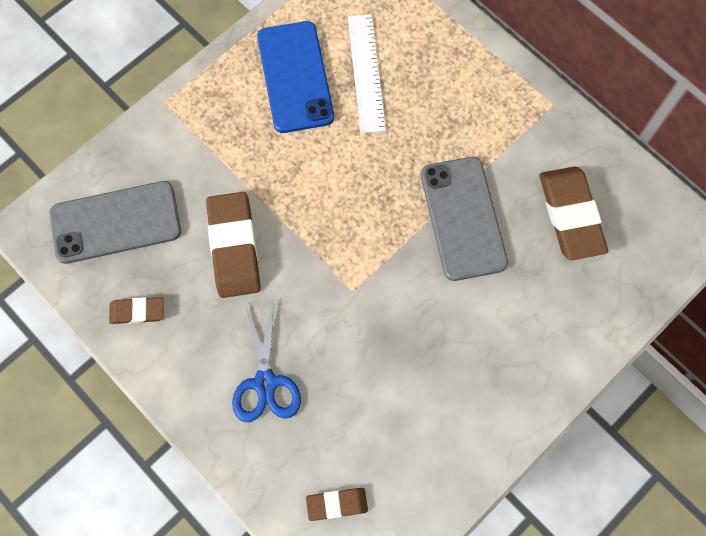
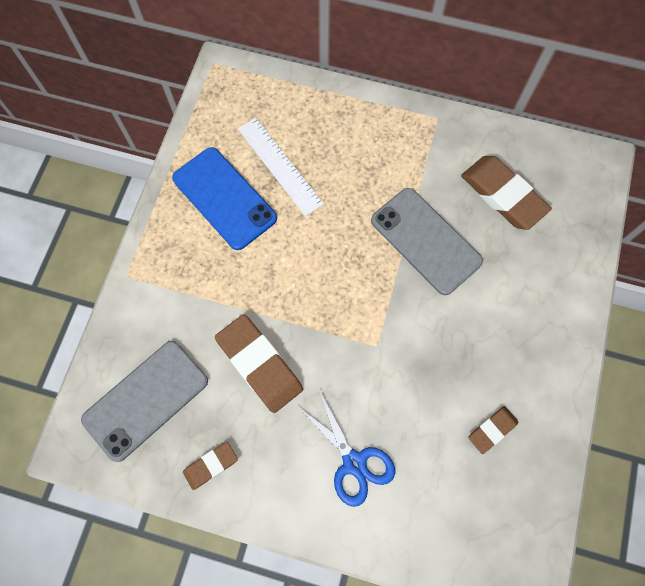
camera: 30 degrees left, 0 degrees up
(337, 504) = (472, 528): brown eraser -> brown eraser (492, 430)

